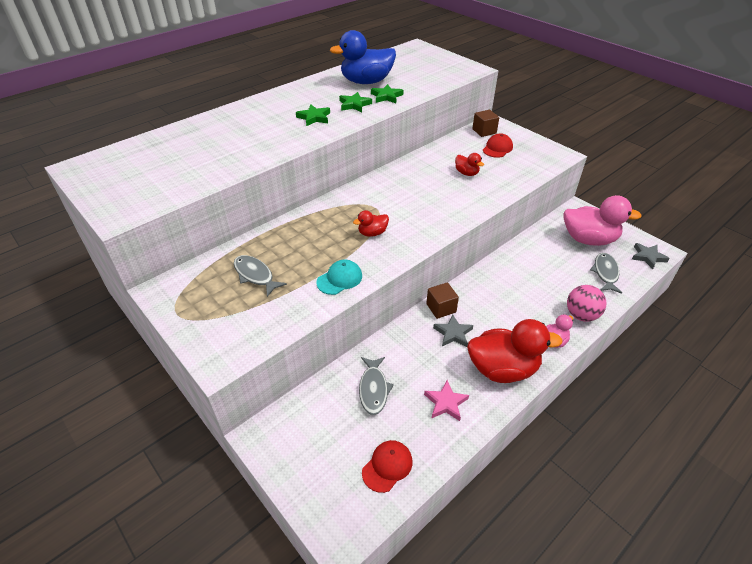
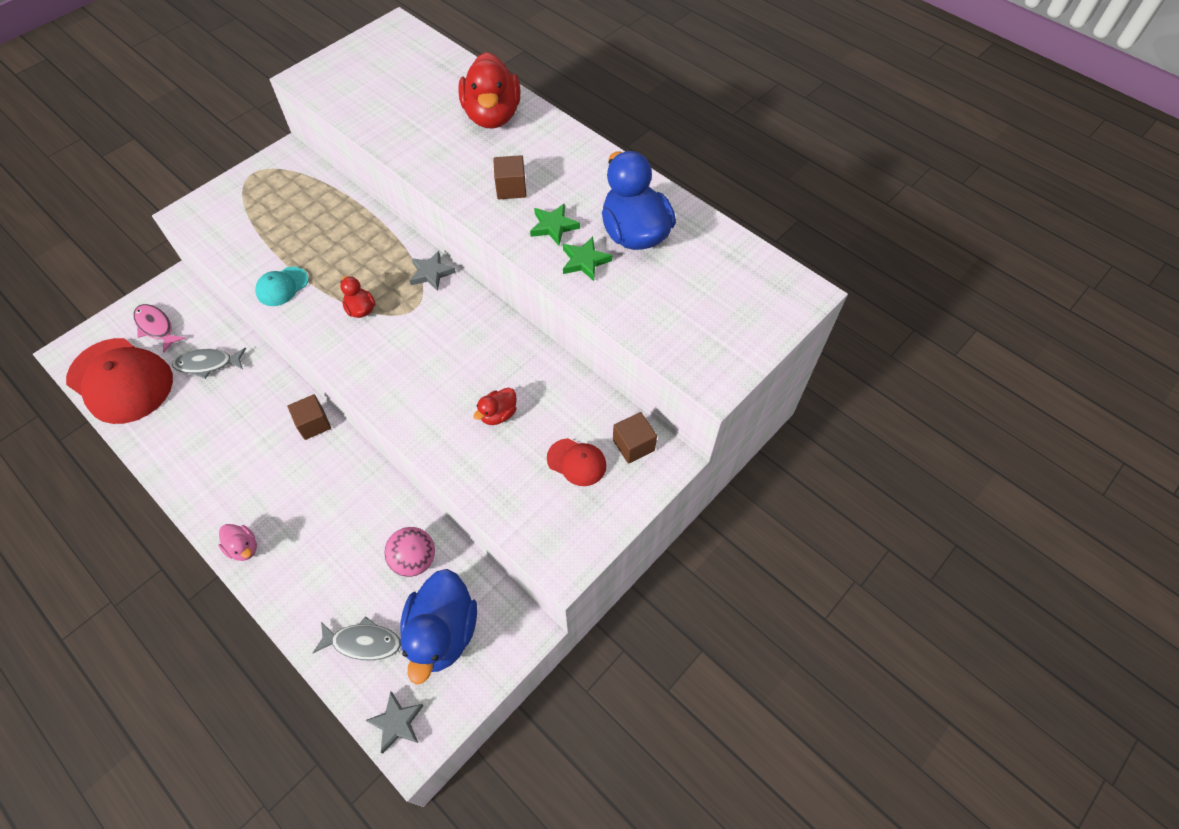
camera: 85 degrees right, 15 degrees up
(255, 275) = (298, 217): grey fish -> none
(314, 118) = (511, 188): green star -> brown cube
(319, 443) = (156, 327): none -> pink fish
(339, 279) = (282, 286): turquoise cap -> turquoise cap turned 90 degrees clockwise
(387, 466) = (120, 381): red cap -> red cap, size x2.17
(446, 403) = (178, 428): pink star -> none
(453, 333) = (271, 436): grey star -> grey star (431, 273)
(502, 369) = (211, 485): red duck -> red duck (492, 116)
(581, 315) = (282, 590): pink ball -> pink ball (414, 560)
(588, 239) = (443, 633): pink duck -> blue duck

